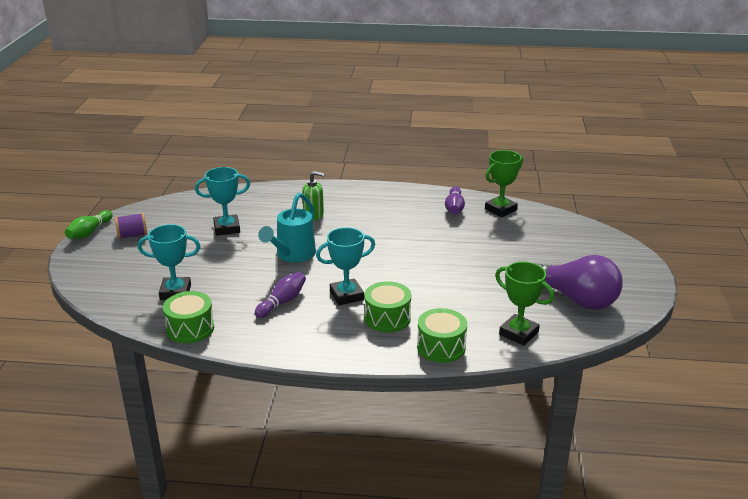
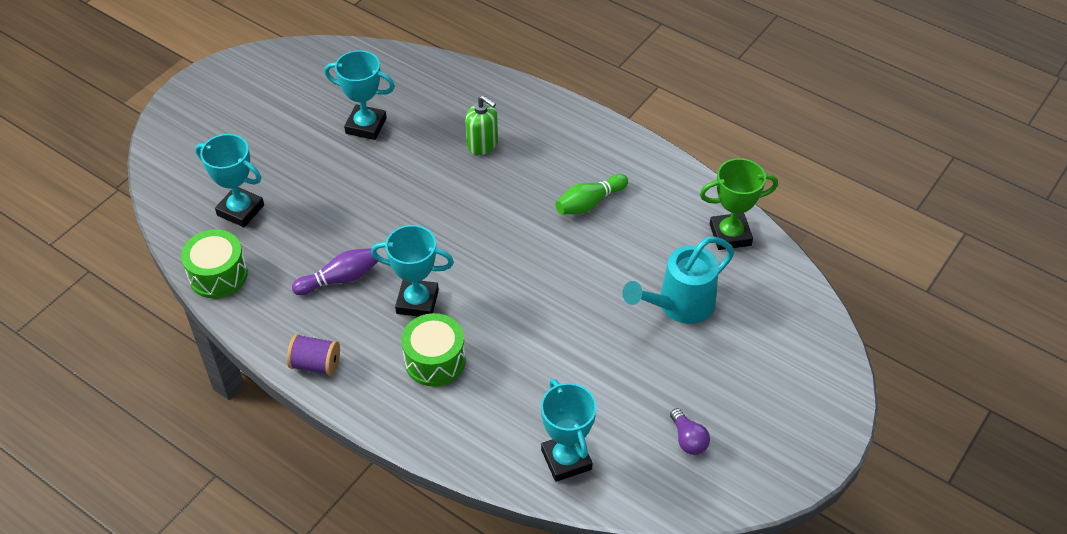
camera: 30 degrees right, 20 degrees up
(89, 232) = (216, 70): green bowling pin -> green bowling pin (589, 203)
(132, 235) = (257, 94): purple spool -> purple spool (316, 364)
(292, 255) = (407, 205): turquoise watering can -> turquoise watering can (679, 305)
(441, 347) = (459, 435): green drum -> none
(454, 208) = (670, 206): purple bowling pin -> none
(518, 333) = (566, 459): green trophy -> turquoise trophy
(576, 299) = (688, 439): purple light bulb -> purple light bulb, size x0.41

